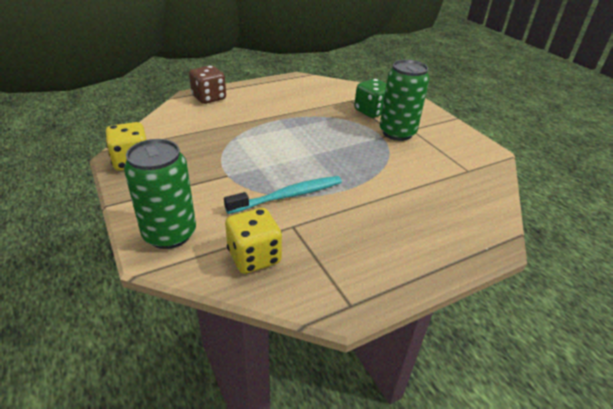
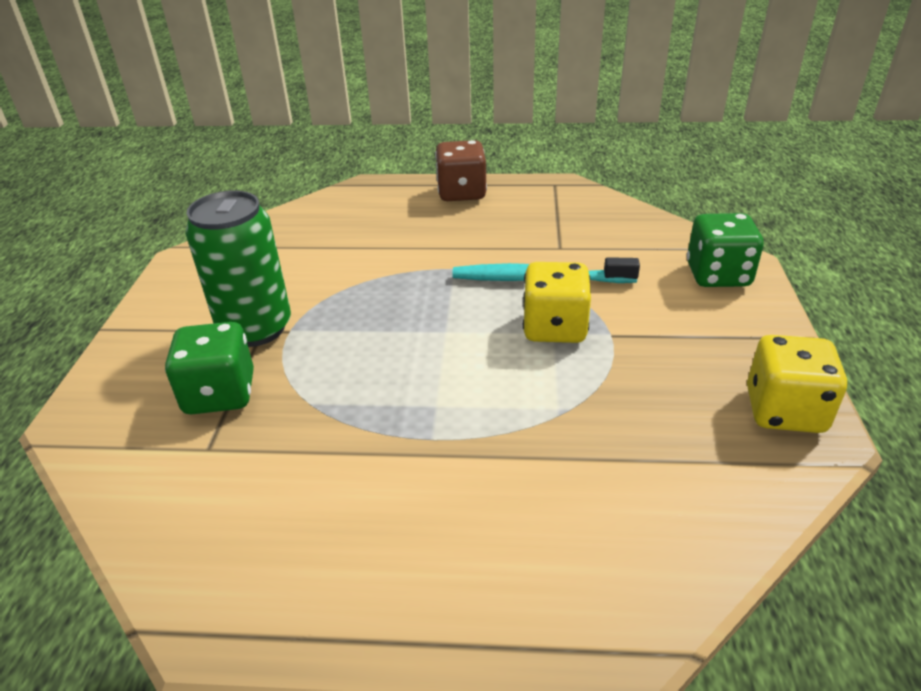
camera: 145 degrees left, 0 degrees up
(170, 234) = (718, 275): green can -> green dice
(209, 98) = (559, 600): brown dice -> brown dice (461, 193)
(254, 257) = (622, 231): yellow dice -> yellow dice (554, 328)

